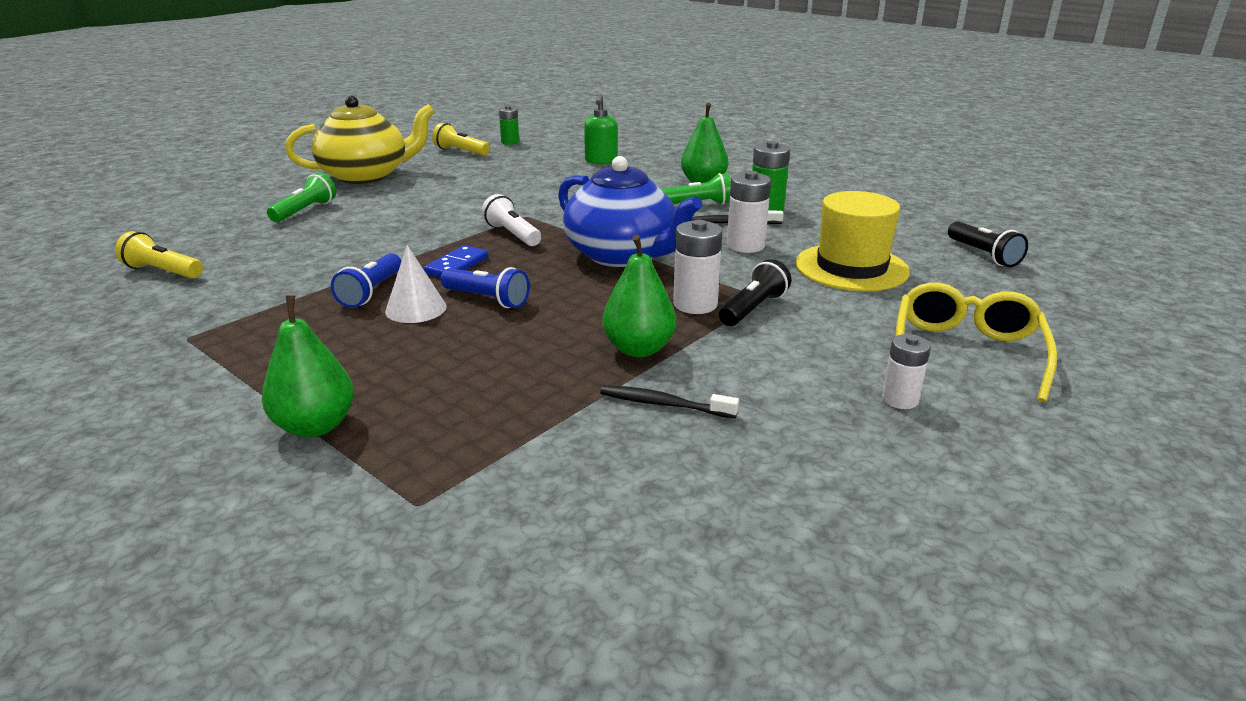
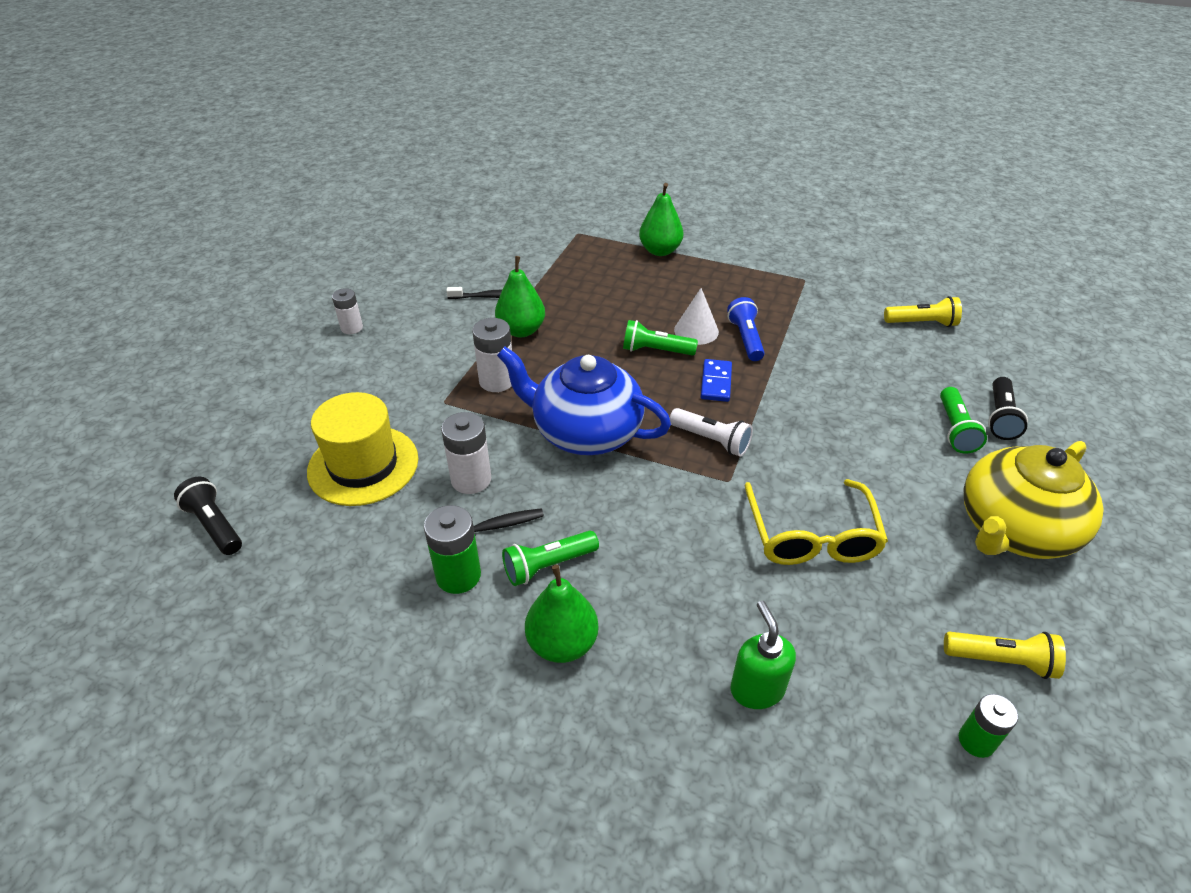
camera: 160 degrees right, 15 degrees up
(487, 299) = (655, 350): blue flashlight -> green flashlight
(753, 309) = (450, 386): black flashlight -> black flashlight (1000, 417)
(966, 352) = (294, 376): yellow glasses -> yellow glasses (812, 536)

